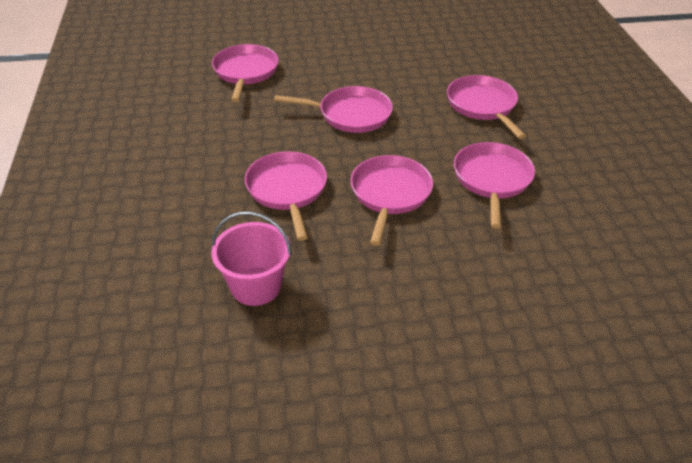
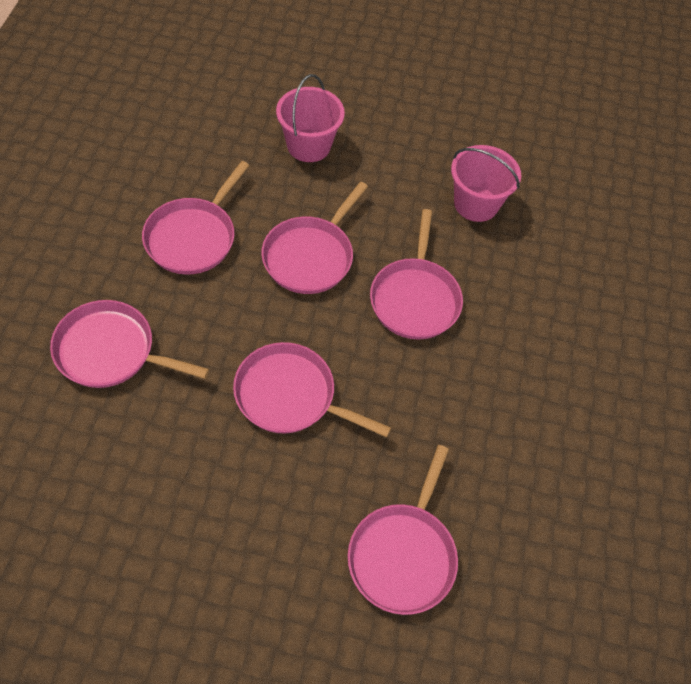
camera: 165 degrees left, 15 degrees up
(457, 289) = (309, 145): none -> pink bucket
(482, 105) = (110, 351): pink pan -> pink pan turned 105 degrees clockwise

